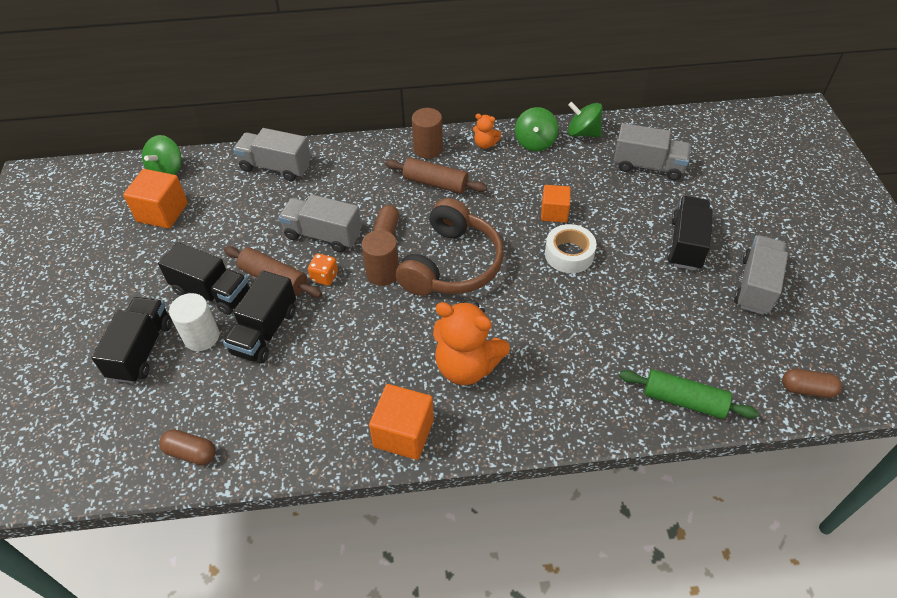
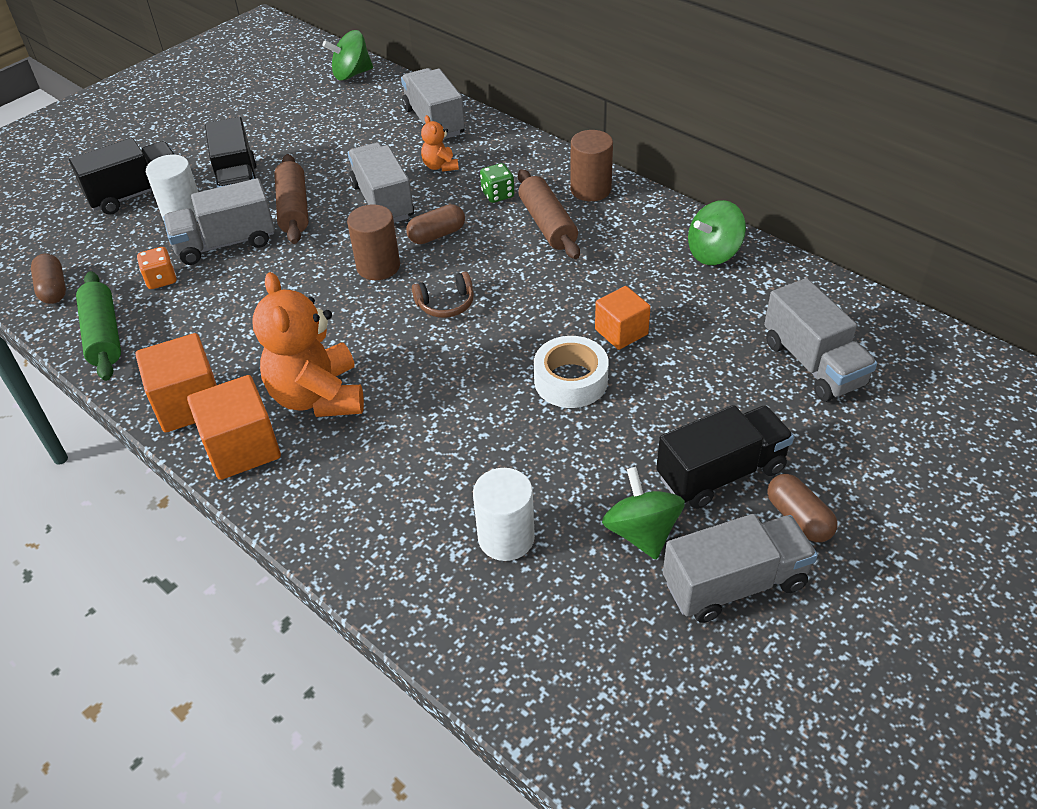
camera: 50 degrees right, 5 degrees down
(162, 212) = (300, 104): orange cube -> orange cube (242, 448)
(265, 331) = (226, 243): black truck -> grey truck
(324, 277) = (331, 235): orange dice -> orange dice (161, 279)
(383, 185) = (498, 195): none -> green dice
(452, 264) = (446, 304): brown headphones -> brown headphones, size x0.41
(485, 144) = (656, 221): orange teddy bear -> orange teddy bear (440, 166)
(583, 133) = (787, 279): green spinning top -> green spinning top (641, 532)
(654, 349) = (506, 538): none -> white cylinder
(683, 401) = (452, 610): green rolling pin -> green rolling pin (103, 335)
(807, 389) = (607, 738): brown capsule -> brown capsule (798, 518)

